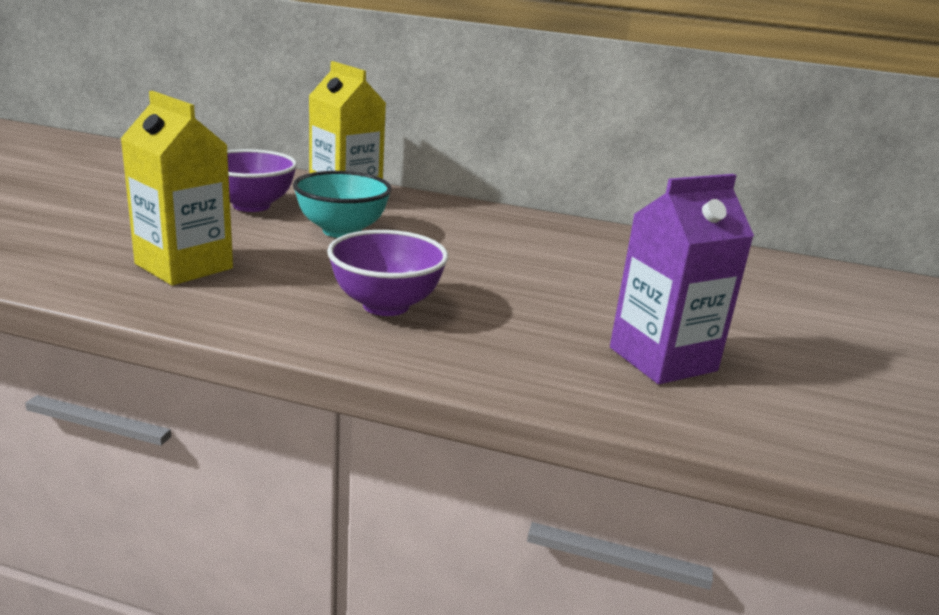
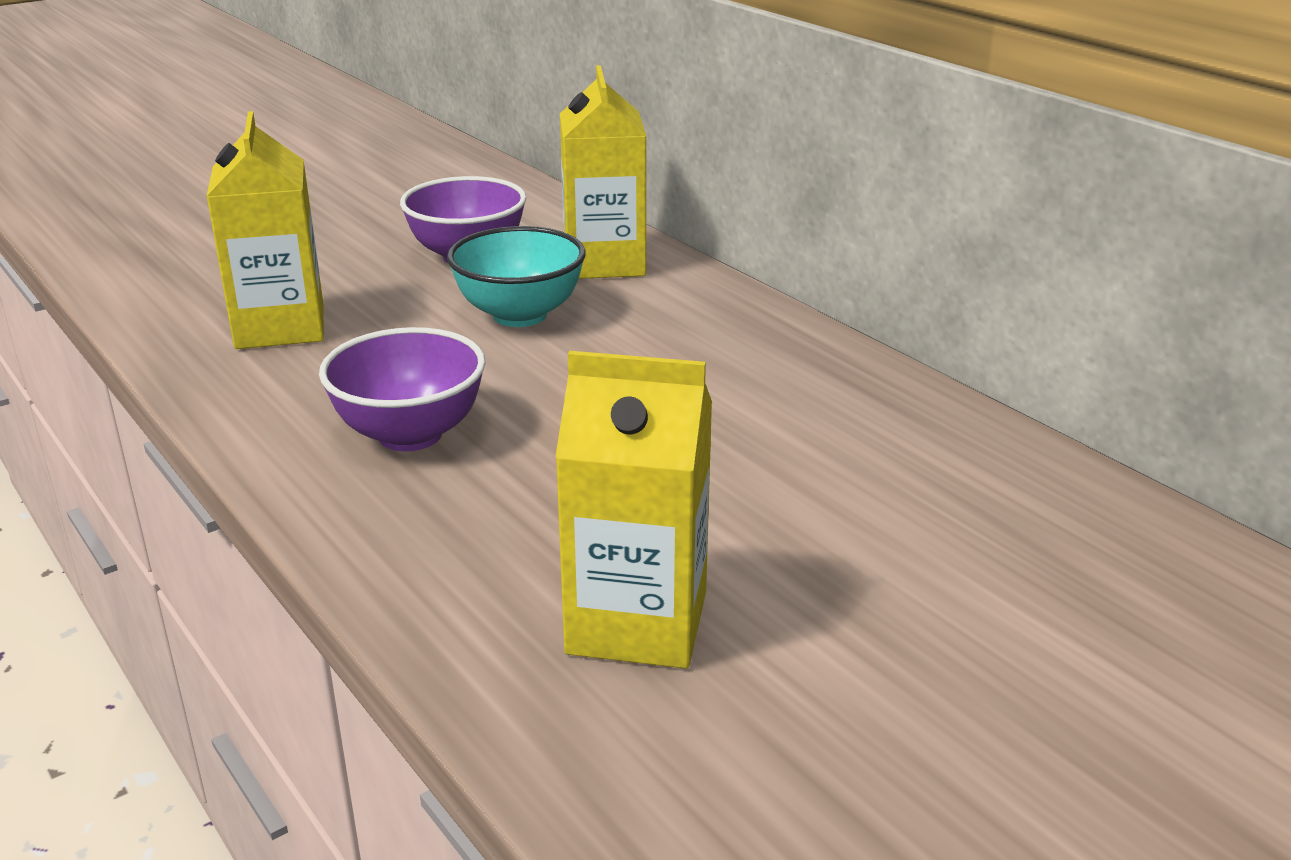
camera: 40 degrees right, 5 degrees up
(662, 359) = (637, 623): purple carton -> yellow carton

